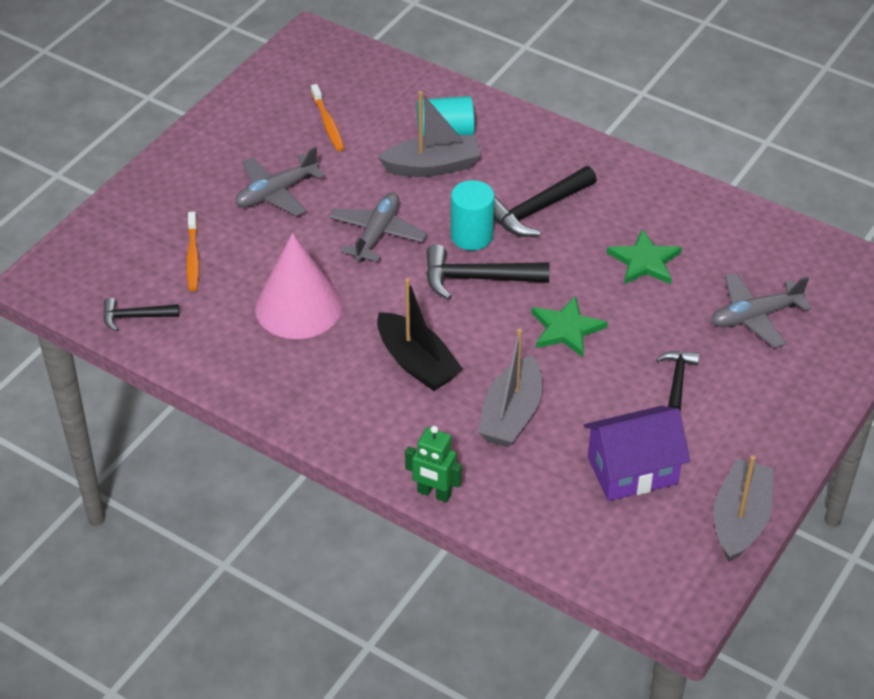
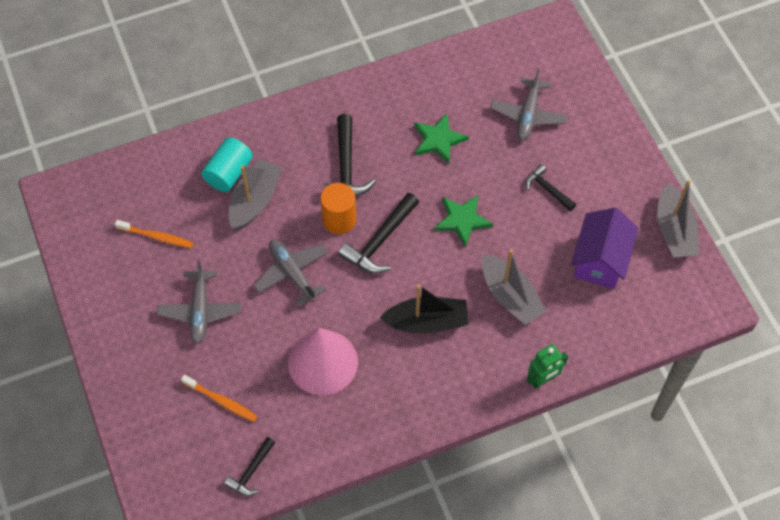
camera: 55 degrees left, 15 degrees up
(471, 236) = (339, 219): turquoise cylinder -> orange cylinder
(740, 520) = (674, 230): grey boat -> grey boat turned 150 degrees counterclockwise

